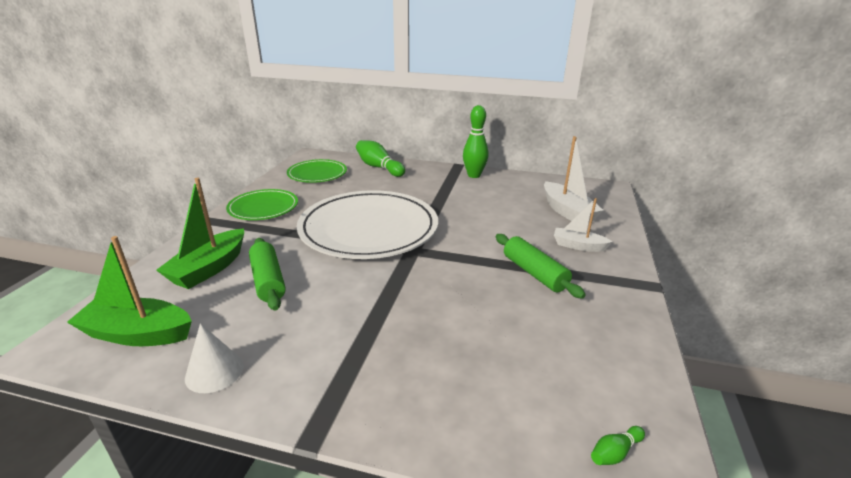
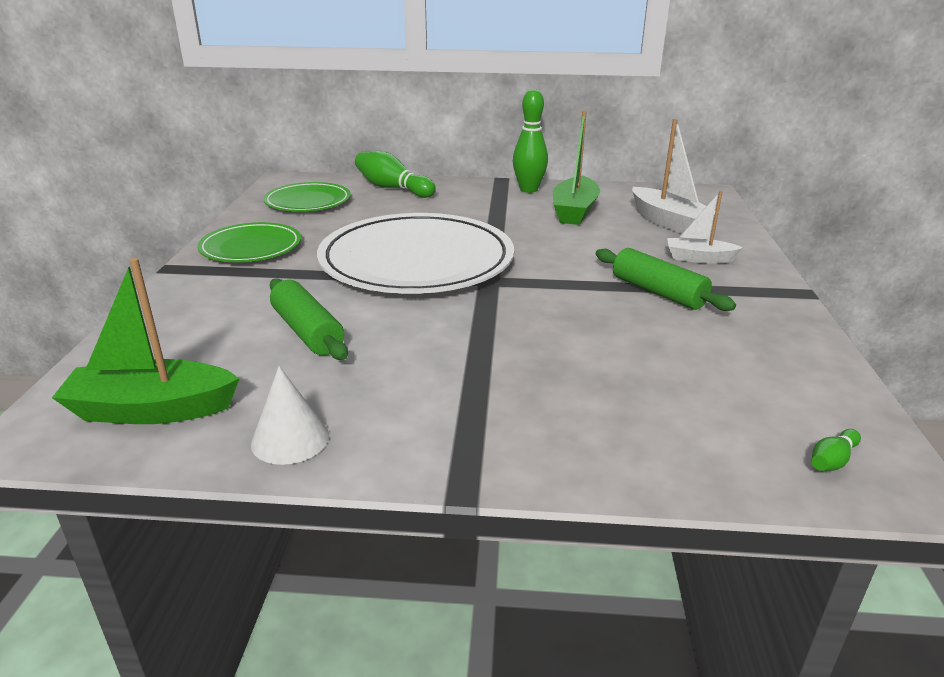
camera: 10 degrees left, 0 degrees up
(209, 268) = (213, 325): green boat -> green boat (574, 211)

